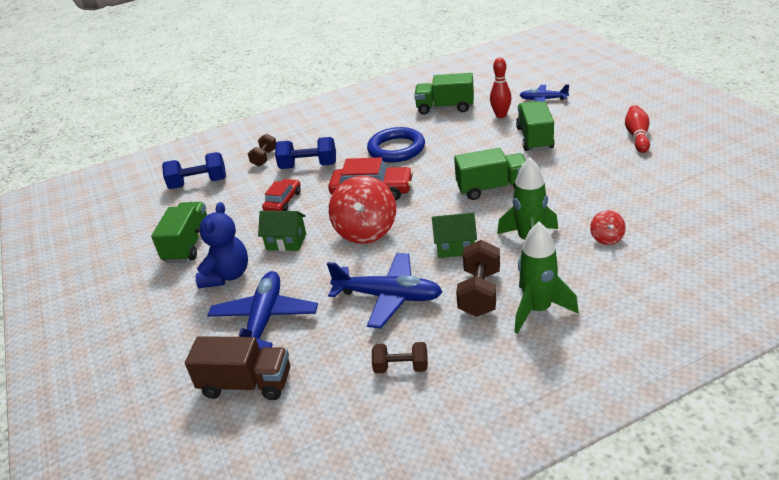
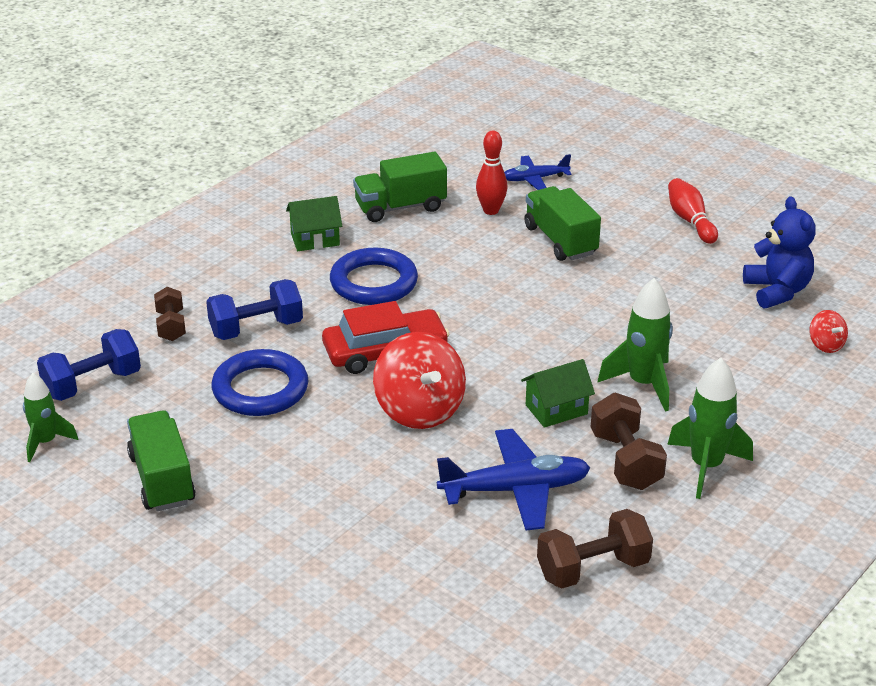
camera: 30 degrees left, 0 degrees up
(149, 211) = (46, 442): none -> green rocket
(227, 275) = (264, 510): blue teddy bear -> blue teddy bear (777, 291)
(246, 384) = (413, 636): brown truck -> none
(264, 319) = (370, 554): blue plane -> none
(283, 201) = (260, 389): red car -> blue ring
(286, 242) = (314, 446): green house -> green house (315, 239)
(401, 367) = (593, 569): brown dumbbell -> brown dumbbell, size x1.55
(492, 188) = (551, 321): green truck -> none
(606, 238) = (731, 364): red spinning top -> red spinning top (826, 345)

